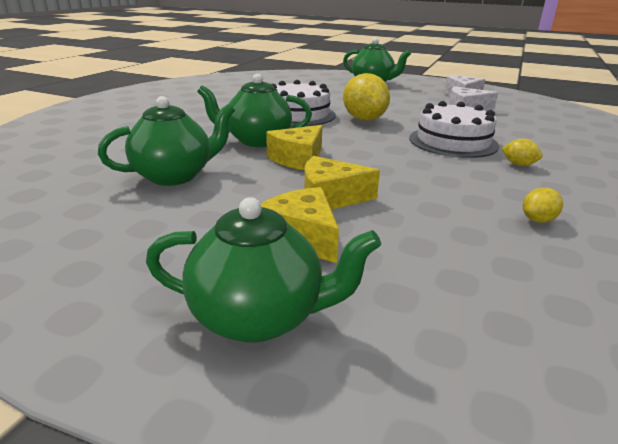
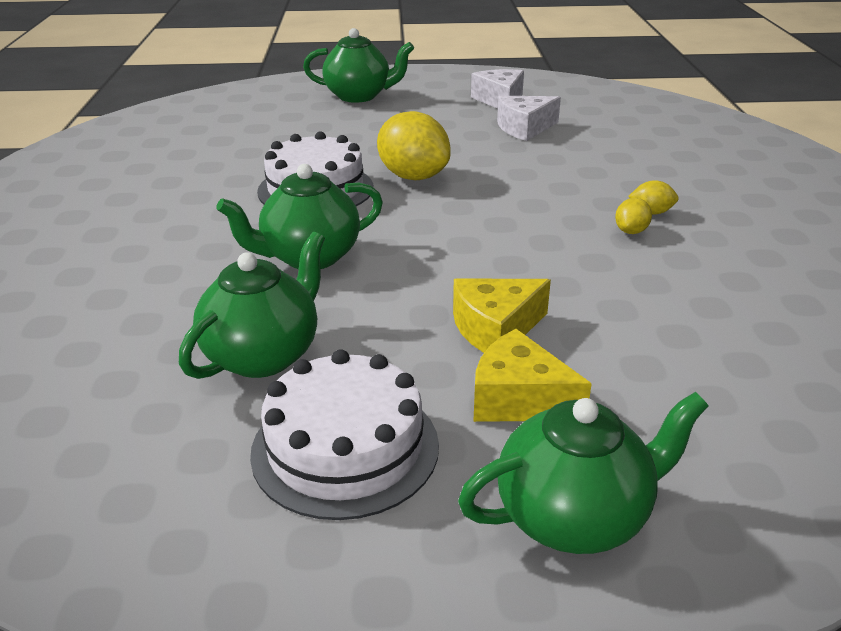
camera: 25 degrees left, 5 degrees up
(298, 159) = (397, 276): yellow cheese -> none
(453, 142) = (554, 192): white cake -> white cake (345, 448)
(538, 220) = (725, 292): yellow lemon -> yellow lemon (631, 231)

